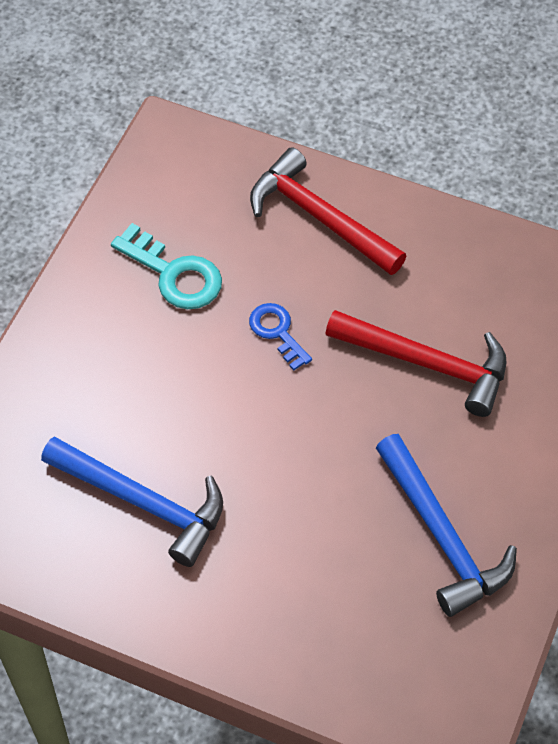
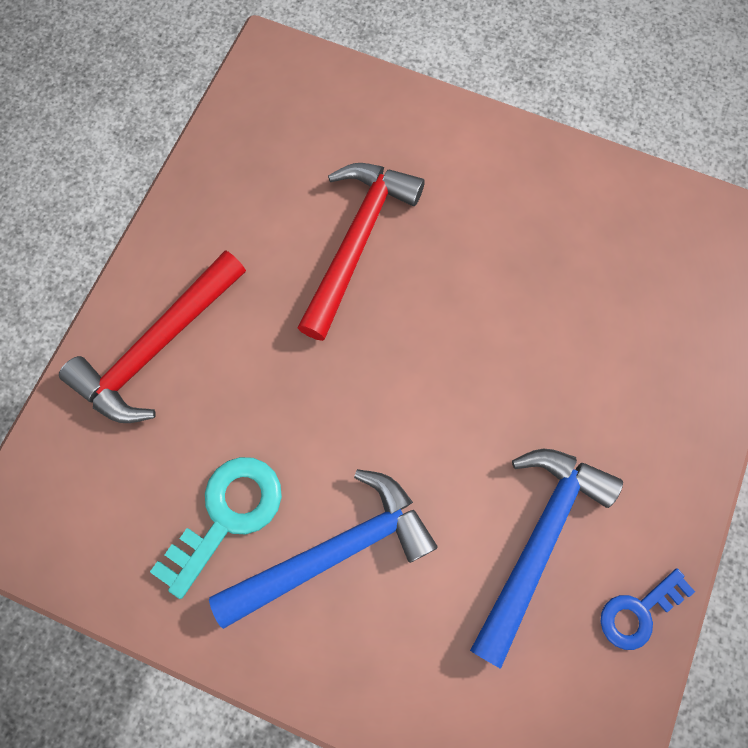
camera: 90 degrees left, 15 degrees up
(277, 332) = (313, 394): blue key -> blue key (638, 612)
(442, 536) = (555, 237): blue hammer -> blue hammer (334, 550)

